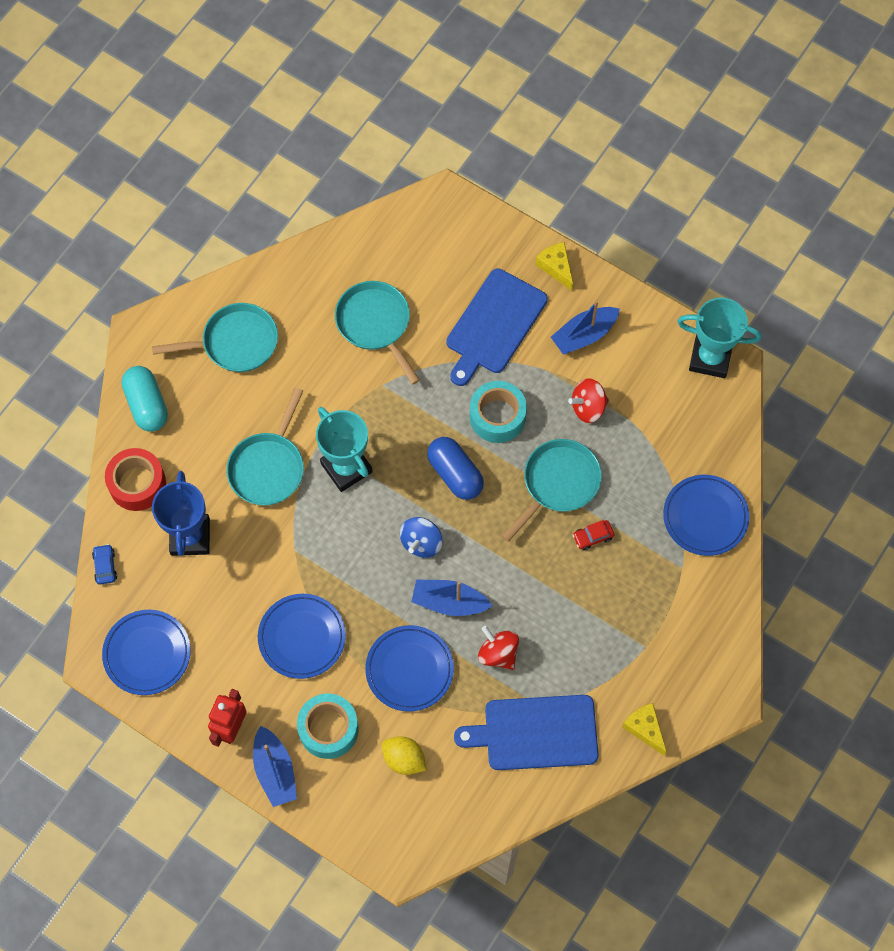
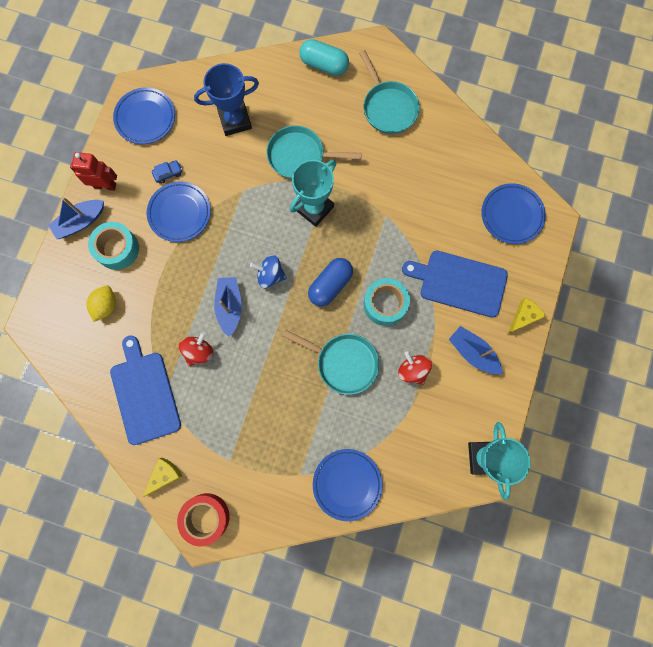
camera: 75 degrees right, 10 degrees up
(105, 566) = (200, 74): blue car -> blue car (168, 173)
(137, 484) = (264, 76): red tape -> red tape (206, 517)
(147, 405) = (324, 65): turquoise capsule -> turquoise capsule turned 60 degrees clockwise
(375, 324) = (432, 198): turquoise pan -> none
(409, 669) = (172, 292): blue plate -> blue plate (511, 215)
(593, 537) = (307, 399): red car -> none

